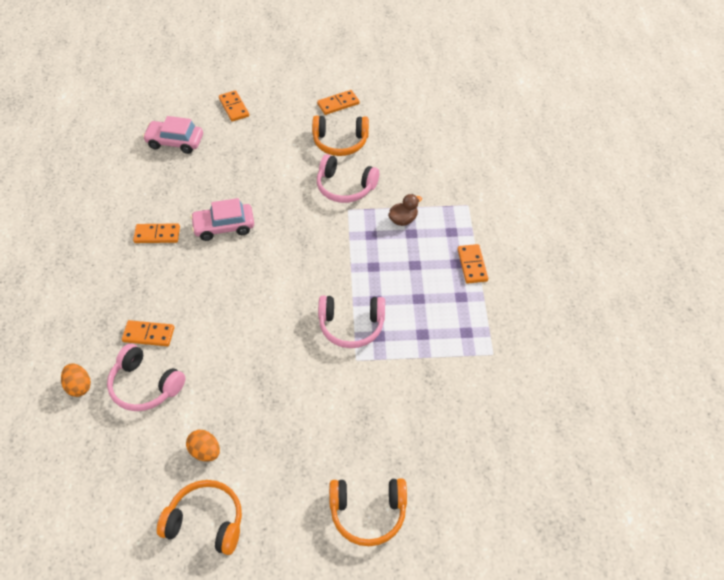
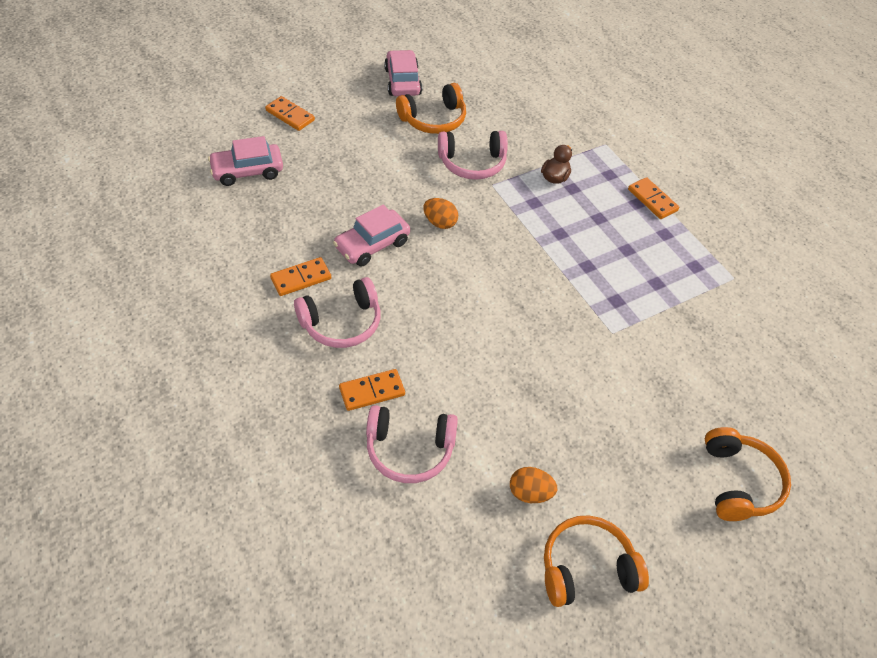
camera: 30 degrees left, 0 degrees up
(79, 387) = (331, 482): orange egg -> orange egg (440, 223)
(338, 104) = (403, 81): orange domino -> pink car
(351, 326) = (583, 301): pink headphones -> pink headphones (342, 323)
(368, 513) = (739, 482): orange headphones -> orange headphones turned 60 degrees counterclockwise

